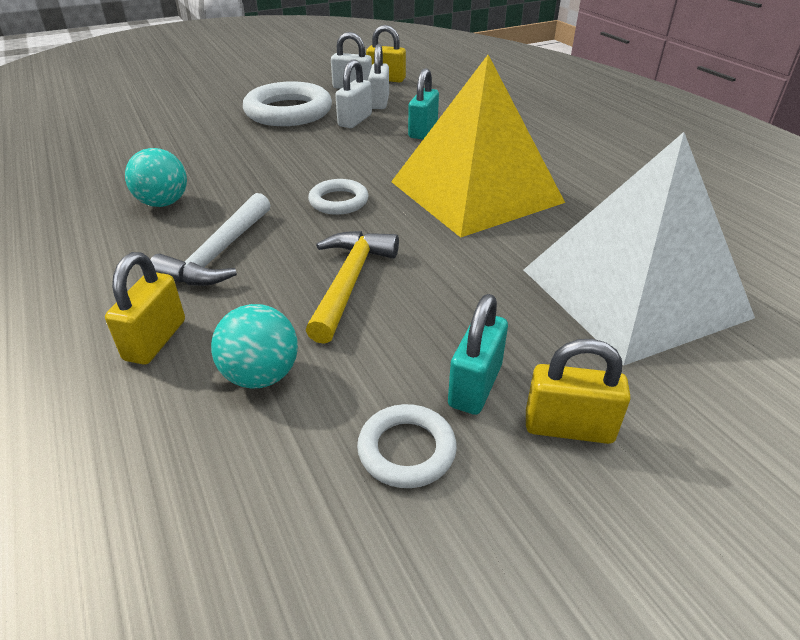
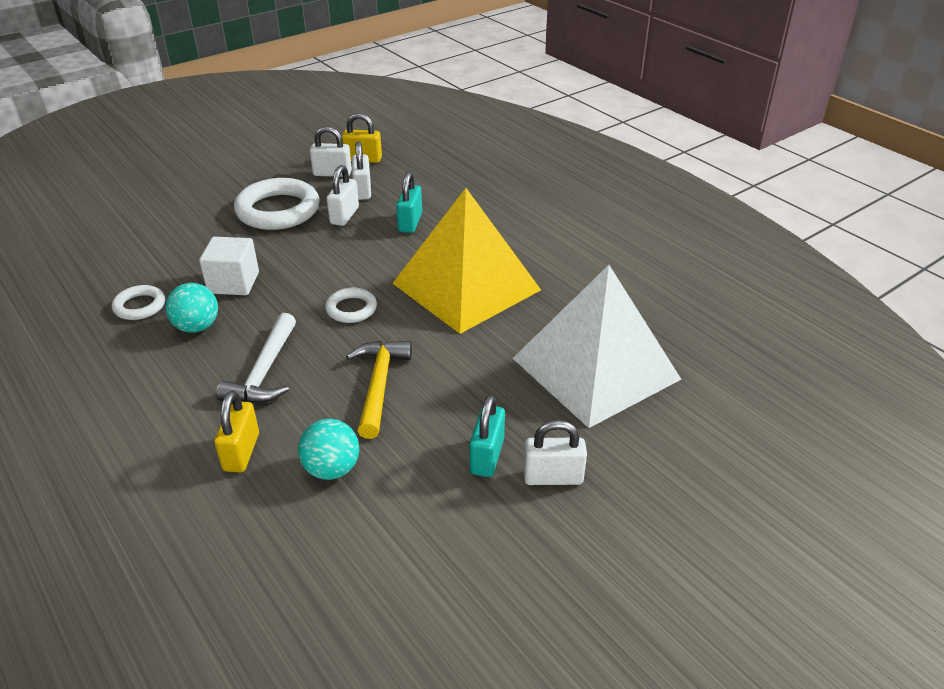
camera: 10 degrees left, 0 degrees up
(219, 167) = (233, 283): none -> white cube
(406, 450) = (447, 507): white ring -> white ring (140, 306)
(568, 427) = (553, 477): yellow padlock -> white padlock

